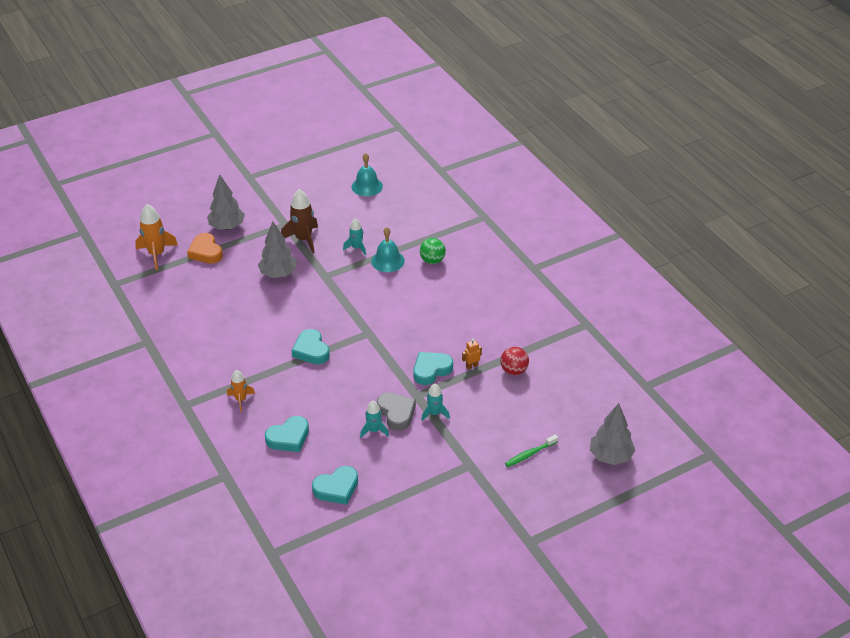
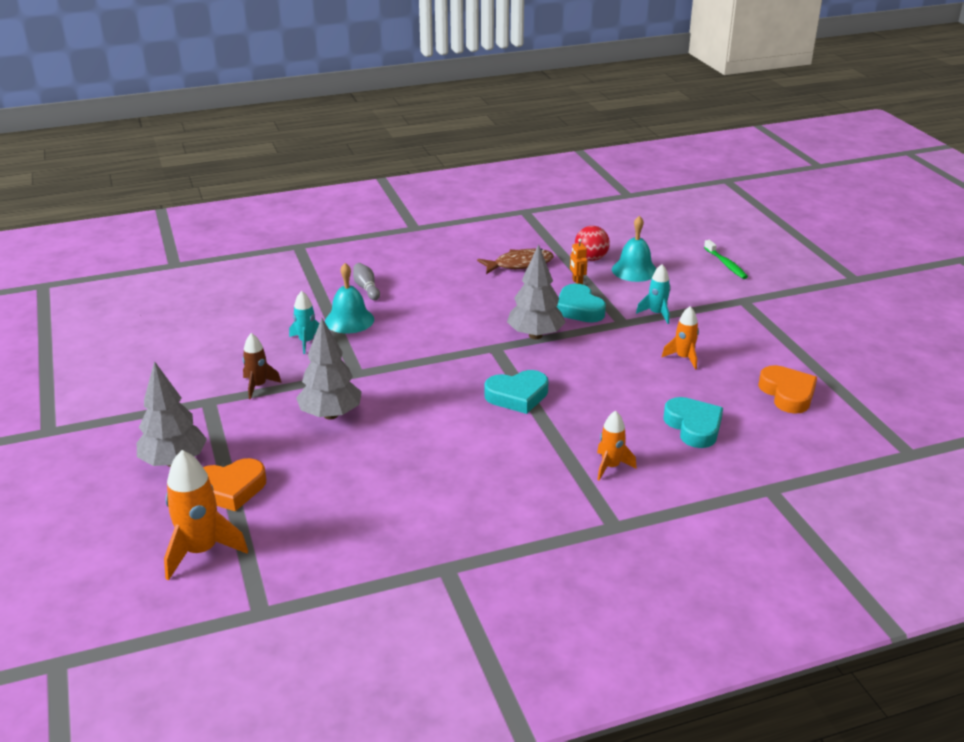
camera: 80 degrees left, 10 degrees down
(303, 239) = (258, 386): brown rocket -> brown rocket, size x0.60
(336, 488) = (787, 394): turquoise heart -> orange heart
(367, 186) = (166, 322): turquoise bell -> turquoise bell (634, 270)
(374, 430) = (683, 358): turquoise rocket -> orange rocket
(396, 413) = (653, 339): grey heart -> none
(432, 260) = (366, 288): green ball -> grey bowling pin
(491, 331) = (519, 264): none -> brown fish
(610, 456) = (729, 224): grey tree -> grey tree (535, 335)

